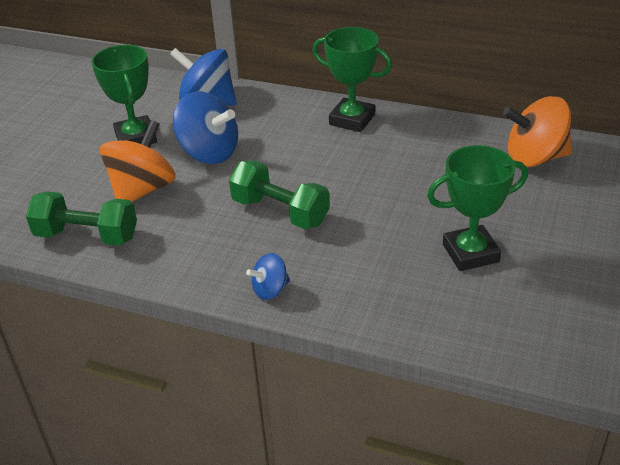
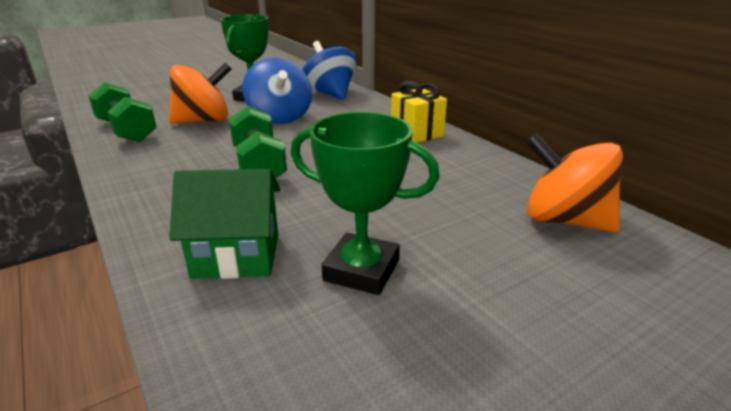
camera: 35 degrees right, 10 degrees down
(270, 290) = (151, 210): blue spinning top -> none
(352, 120) = (416, 133): green trophy -> yellow gift
(387, 285) = (237, 255): none -> green house

